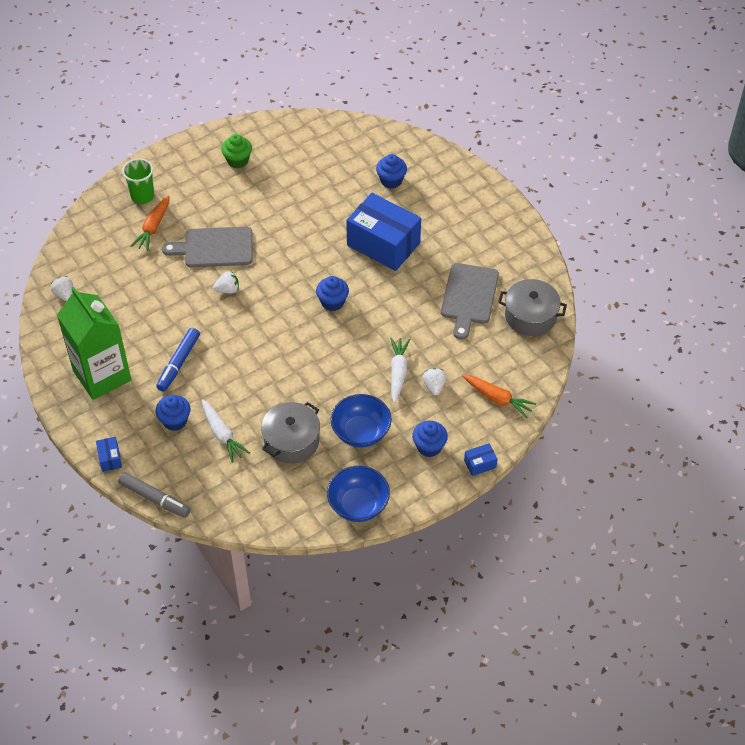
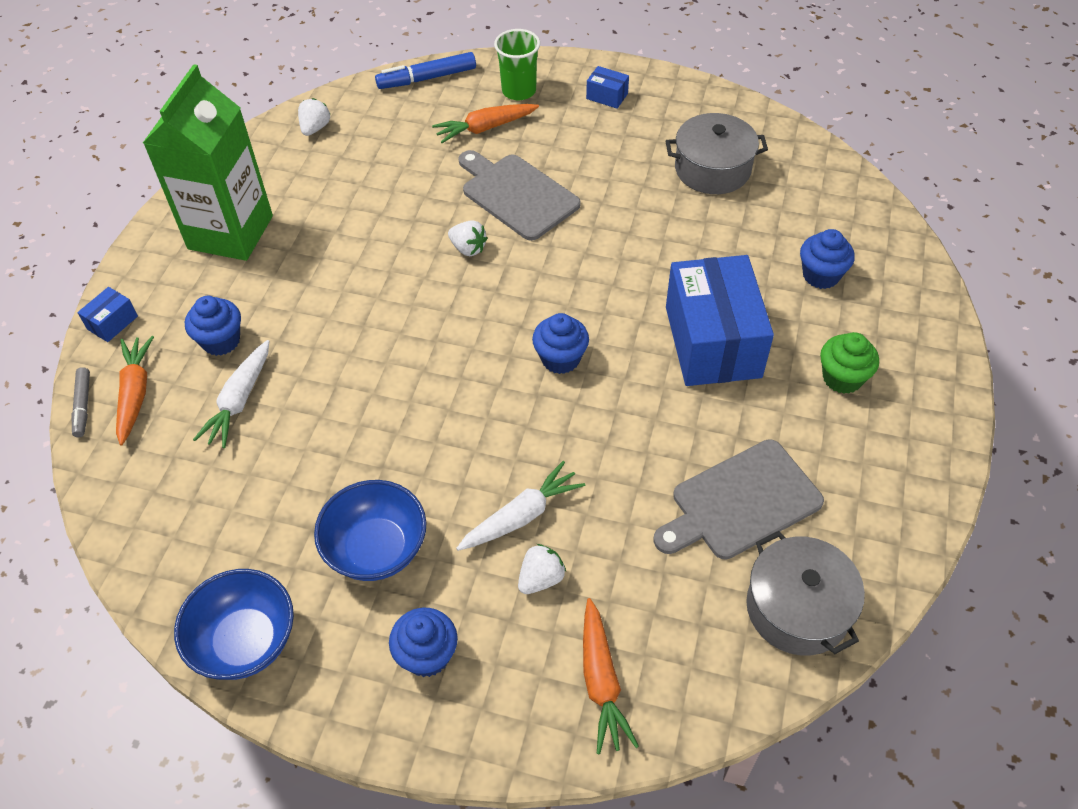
camera: 50 degrees right, 0 degrees up
(154, 498) = (83, 405): grey marker -> grey marker, size x0.62
(170, 473) = (135, 393): none -> orange carrot
(179, 363) = (313, 283): blue marker -> blue marker (427, 78)
(238, 160) = (665, 125): green cupcake -> green cupcake (842, 378)
(291, 441) = (292, 480): grey pot -> grey pot (712, 169)
(480, 464) = (456, 752): blue box -> blue box (607, 96)

